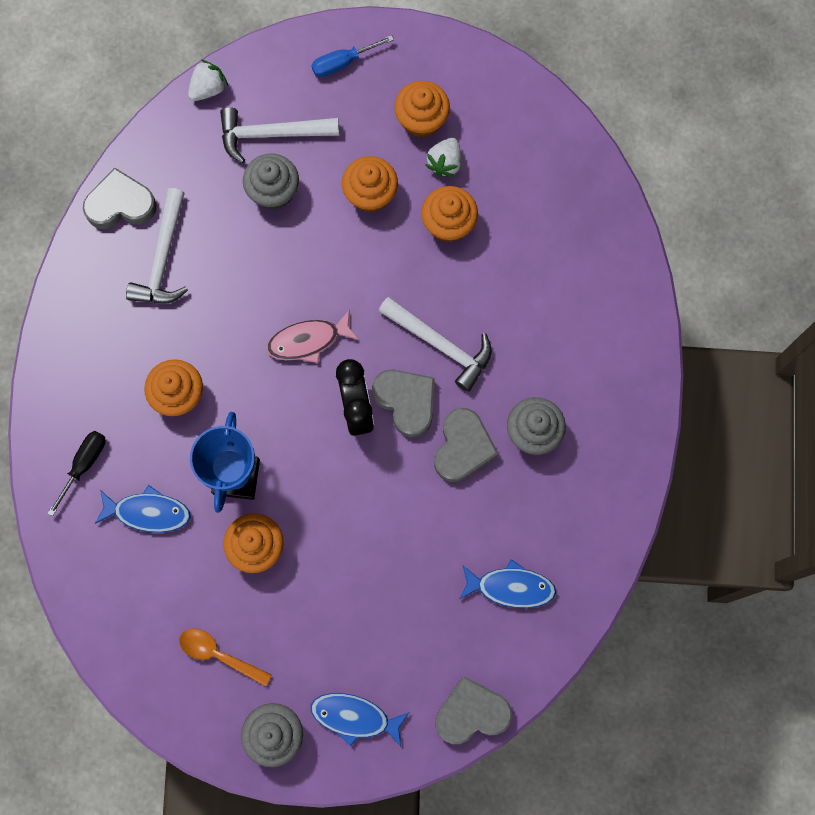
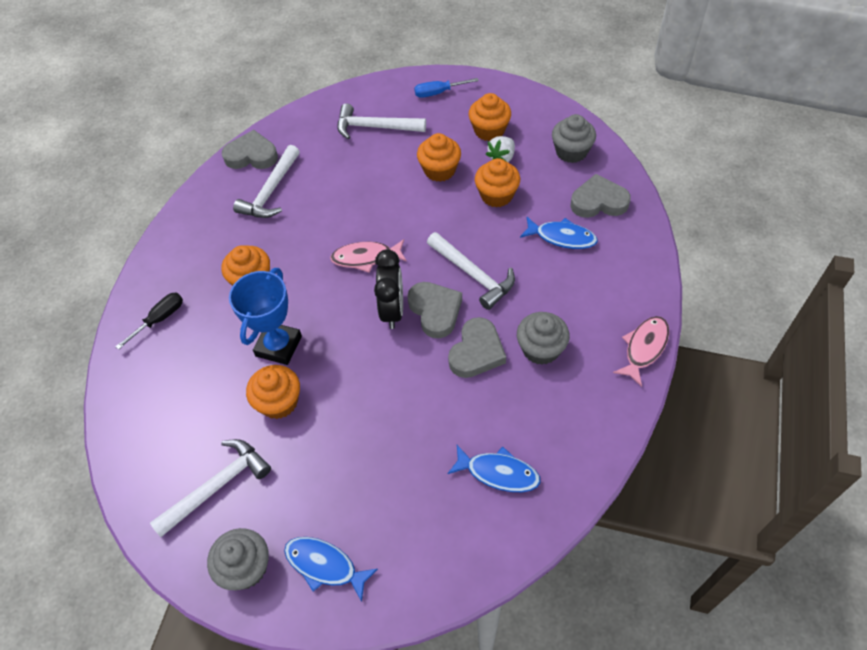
camera: 15 degrees right, 20 degrees down
(148, 512) = (197, 361): blue fish -> blue fish (562, 237)
(208, 89) = (337, 97): white strawberry -> none
(218, 654) = (217, 486): orange spoon -> white hammer
(273, 191) = (366, 160): grey cupcake -> grey cupcake (571, 152)
(471, 712) = (438, 582): grey heart -> grey heart (598, 201)
(645, 412) = (644, 348): none -> pink fish

